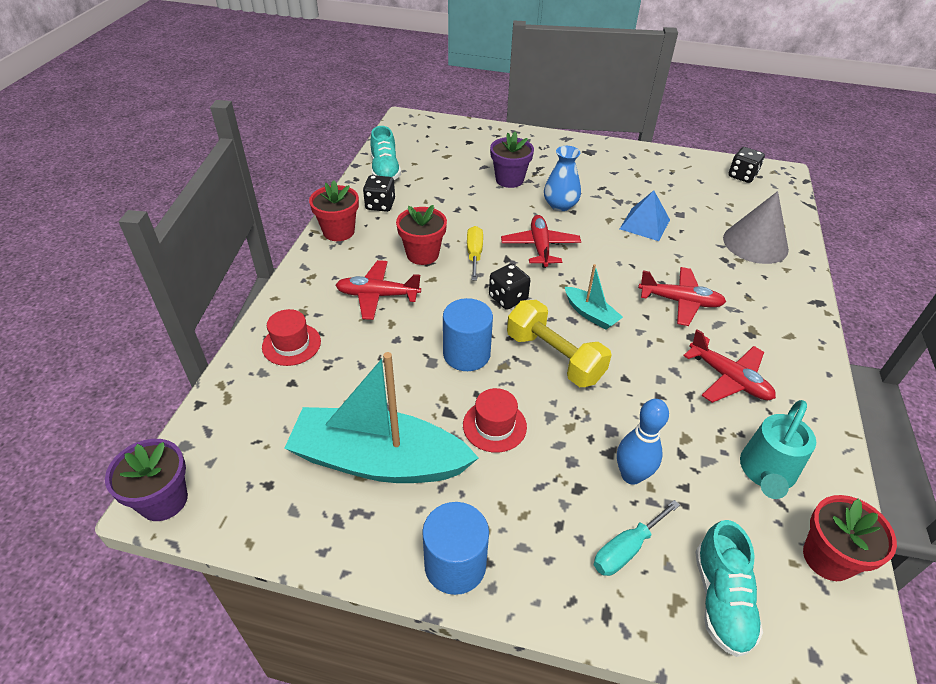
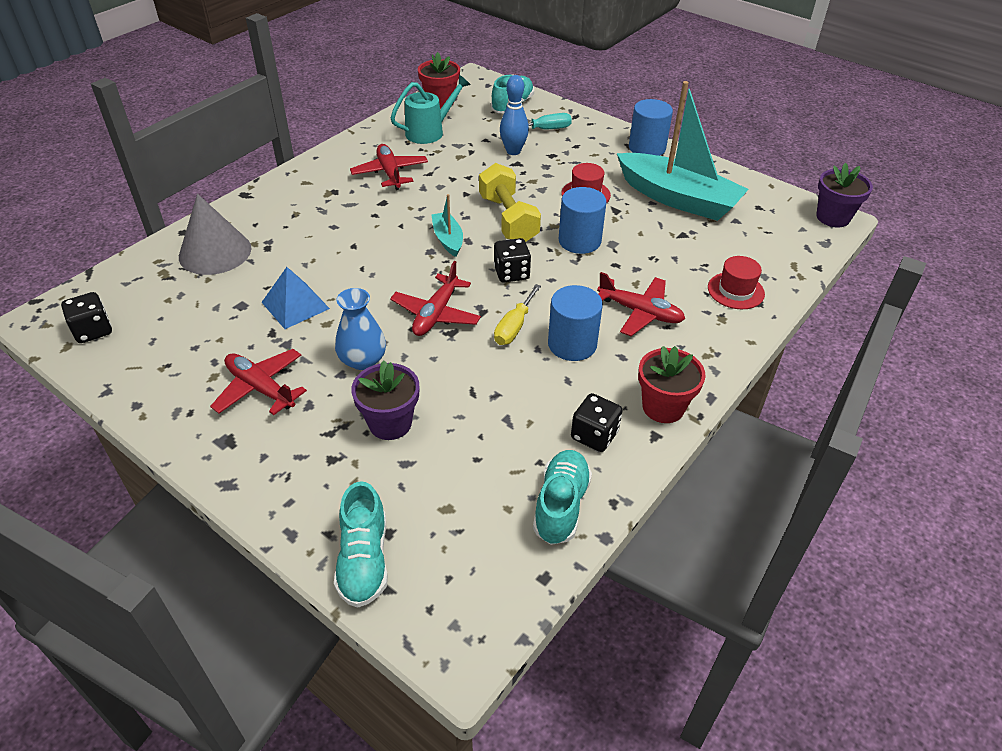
camera: 155 degrees left, 0 degrees up
(422, 254) = (572, 344): red flower pot -> blue cylinder
(471, 131) = (364, 560): none -> turquoise shoe
(680, 301) = (358, 227): red plane -> red plane (260, 388)

